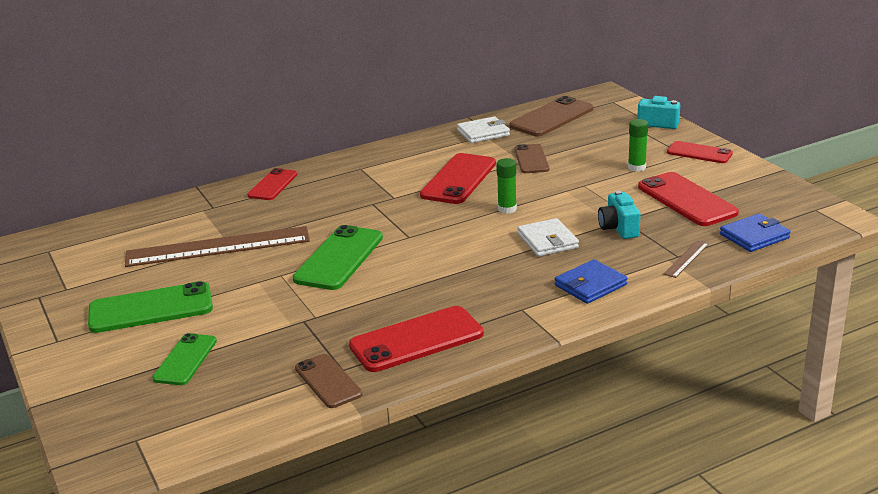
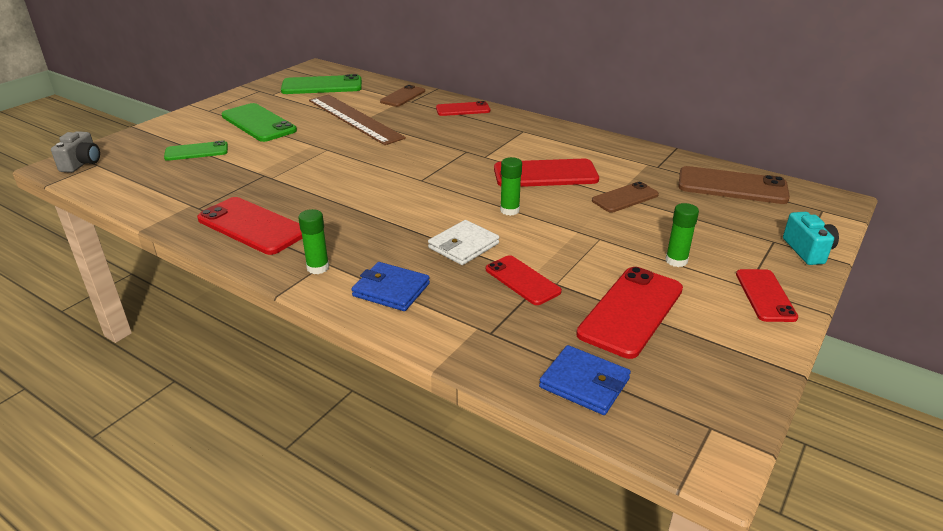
camera: 60 degrees right, 5 degrees up
(118, 452) = (82, 164): none -> grey camera
(328, 381) = (180, 207): brown phone -> brown phone (403, 96)
(339, 258) = (365, 163): green phone -> green phone (322, 86)
(483, 133) = (652, 162): white wallet -> none
(527, 314) = (318, 268): none -> green glue stick
(618, 228) = (522, 280): turquoise camera -> red phone
(686, 259) = (488, 340): brown ruler -> none

